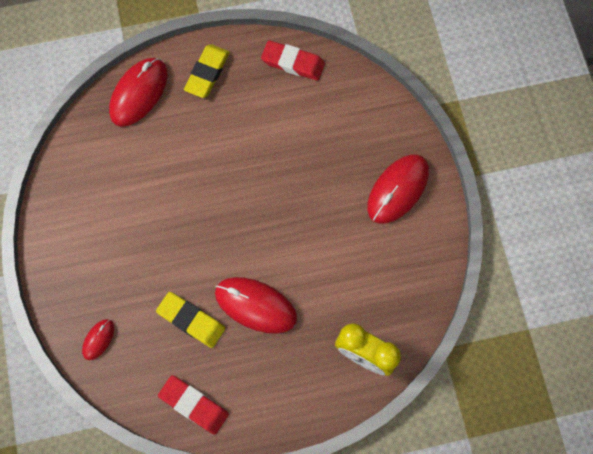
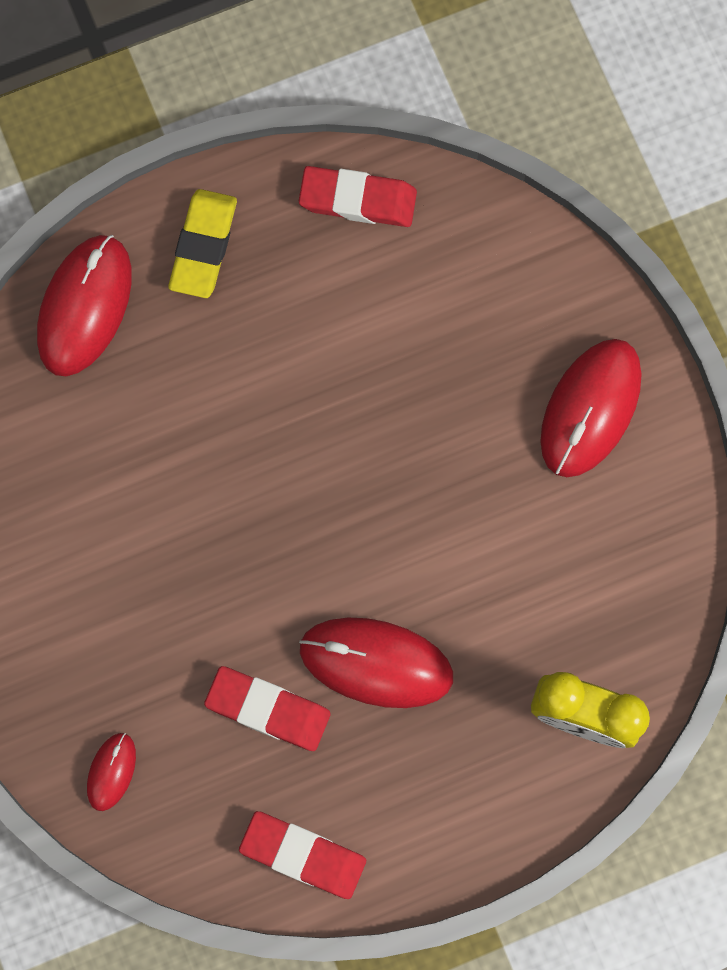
camera: 10 degrees left, 5 degrees up
(191, 320) = (268, 709): yellow eraser -> red eraser

